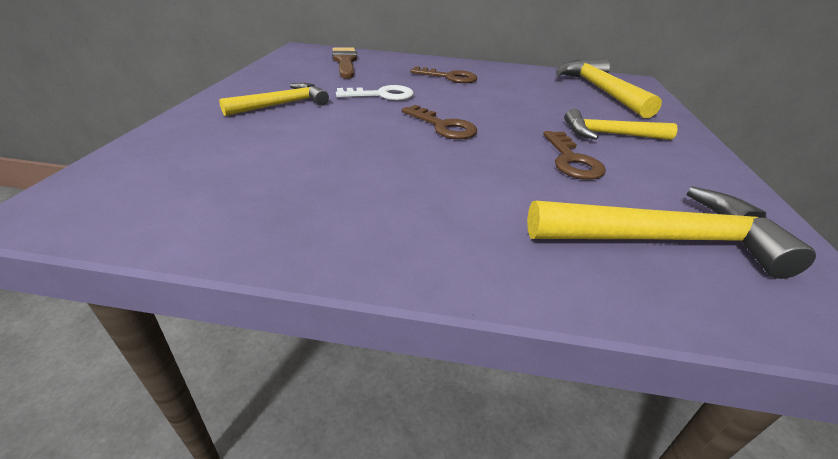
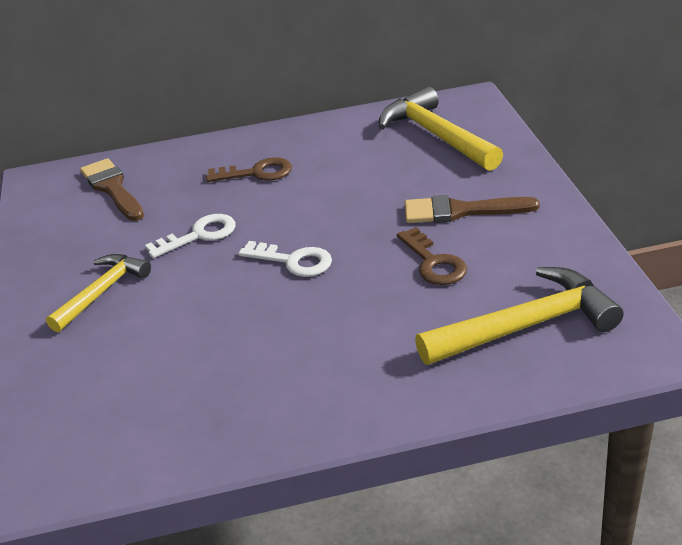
camera: 15 degrees left, 0 degrees up
(443, 126) = (293, 261): brown key -> white key
(609, 134) = (461, 211): yellow hammer -> brown brush

